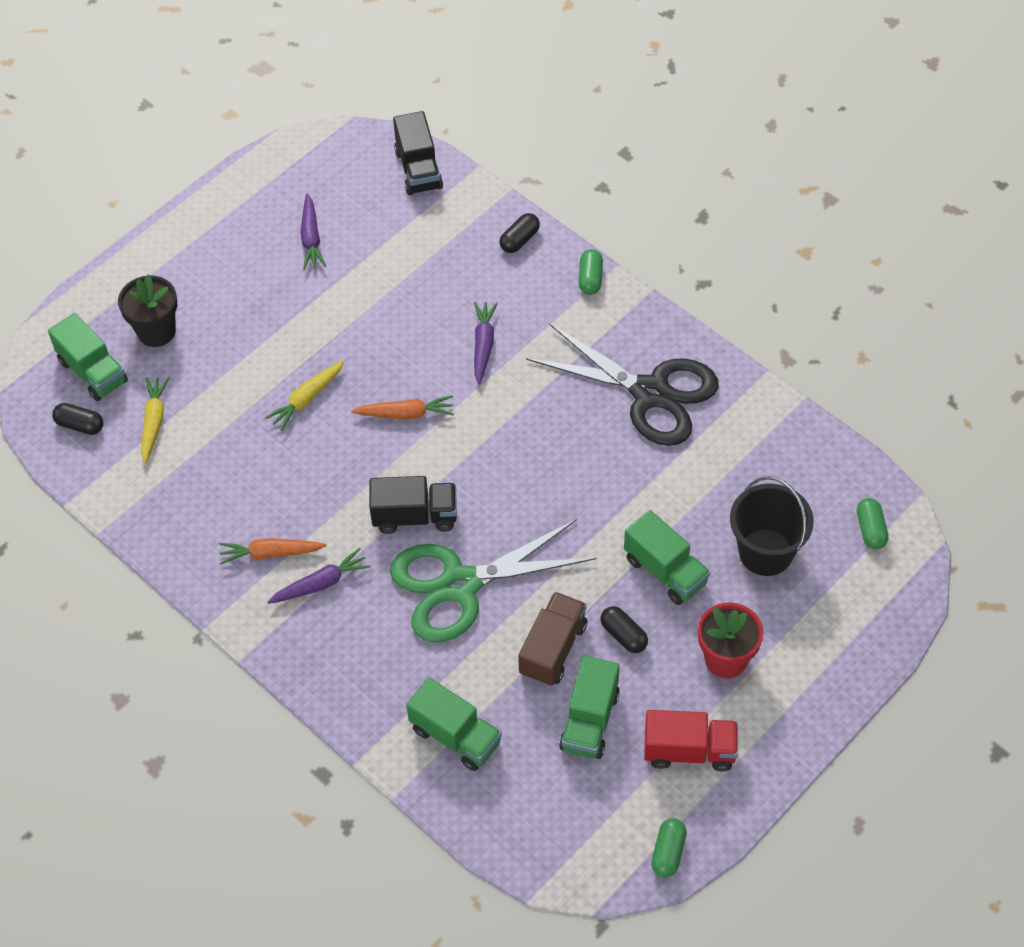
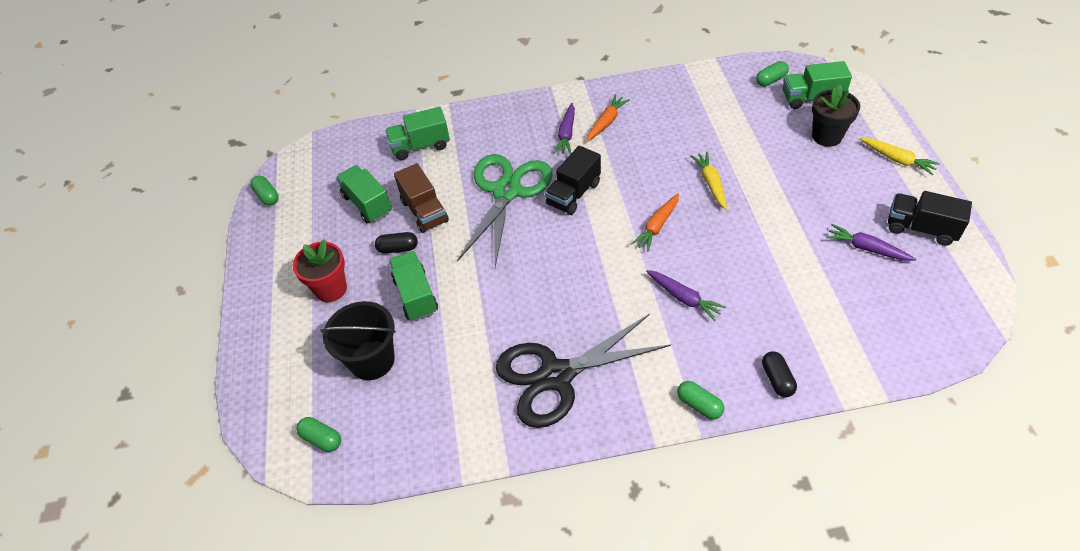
camera: 130 degrees right, 5 degrees down
(80, 425) = (771, 80): black capsule -> green capsule
(154, 422) = (748, 110): yellow carrot -> yellow carrot (897, 160)
(418, 169) = (907, 352): black truck -> black truck (921, 228)
(665, 571) = (415, 295): green truck -> green truck turned 75 degrees clockwise
(689, 750) = (303, 237): red truck -> none

